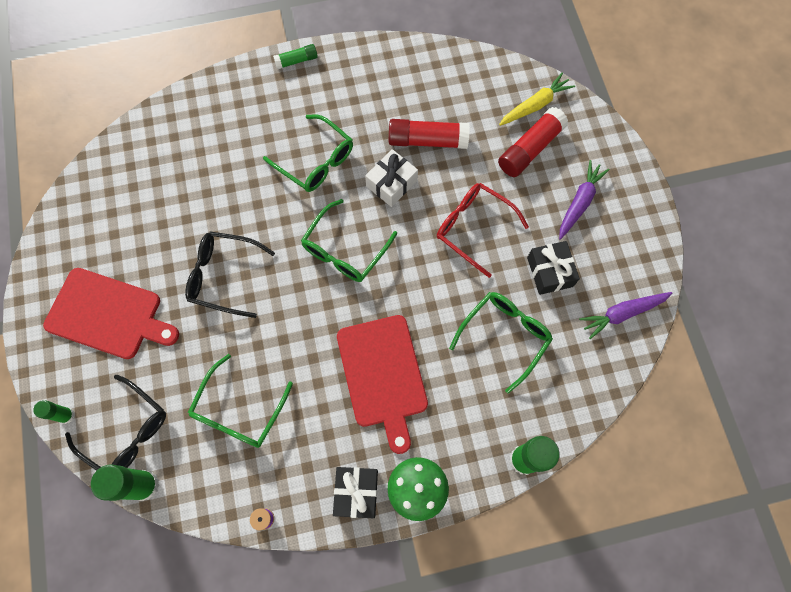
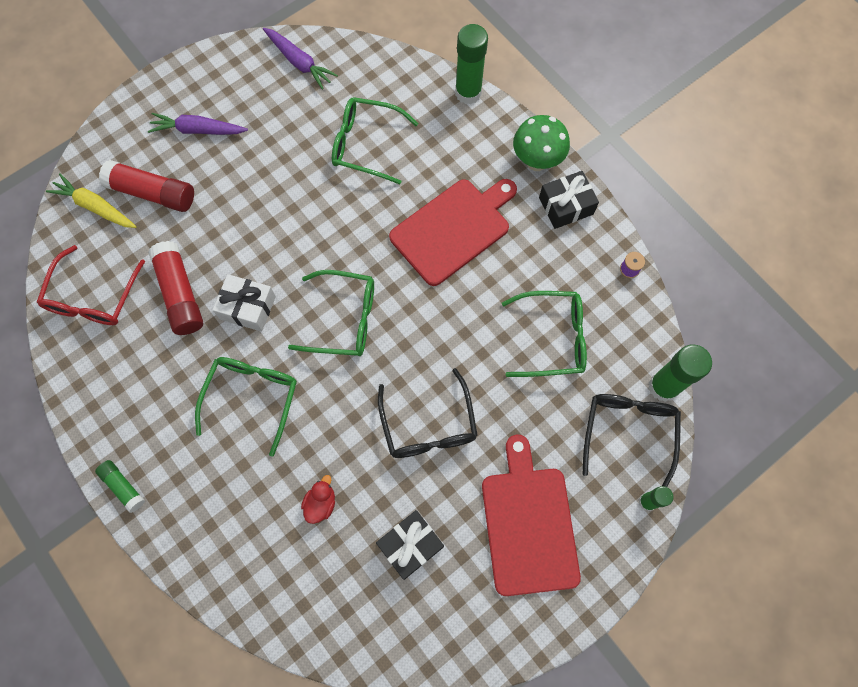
camera: 115 degrees left, 0 degrees up
(211, 178) = (321, 503): none -> red duck
(473, 227) = (266, 212): red glasses -> red glasses (93, 298)
(549, 272) = (284, 131): black gift -> black gift (410, 545)

